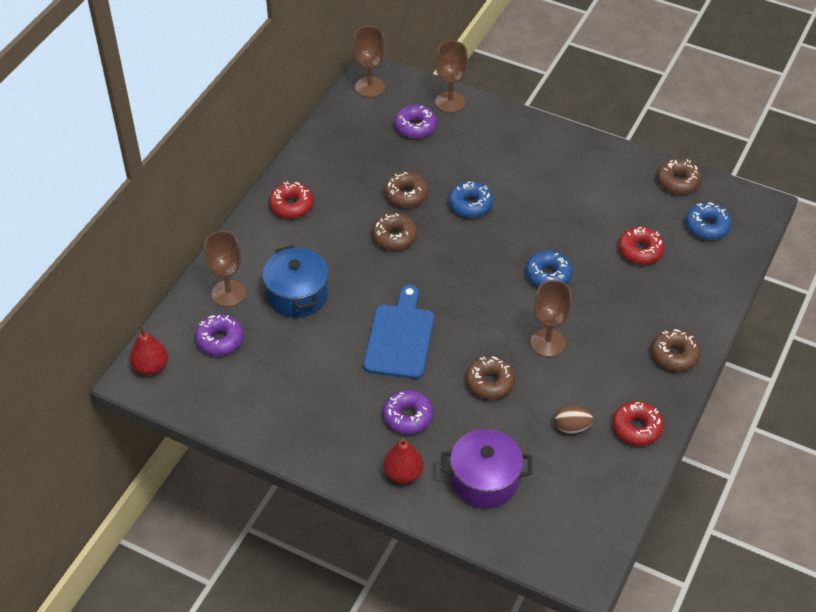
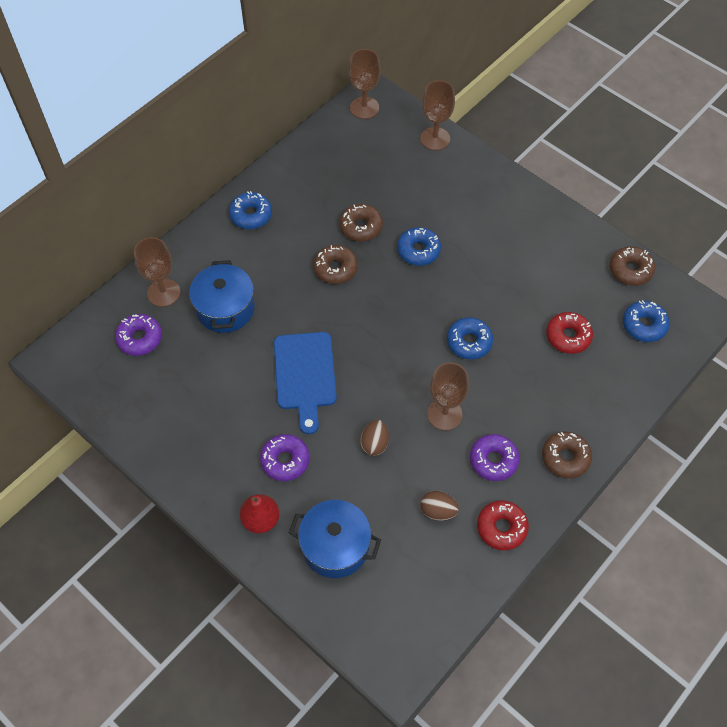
camera: 15 degrees right, 10 degrees up
(151, 367) = (69, 351): red pear -> none
(291, 205) = (251, 215): red donut -> blue donut
(400, 337) = (305, 375): blue cutting board -> blue cutting board turned 150 degrees clockwise
(415, 127) = (393, 158): purple donut -> purple donut (493, 460)
(485, 480) = (335, 546): purple pot -> blue pot
(490, 382) = (374, 443): brown donut -> brown egg

